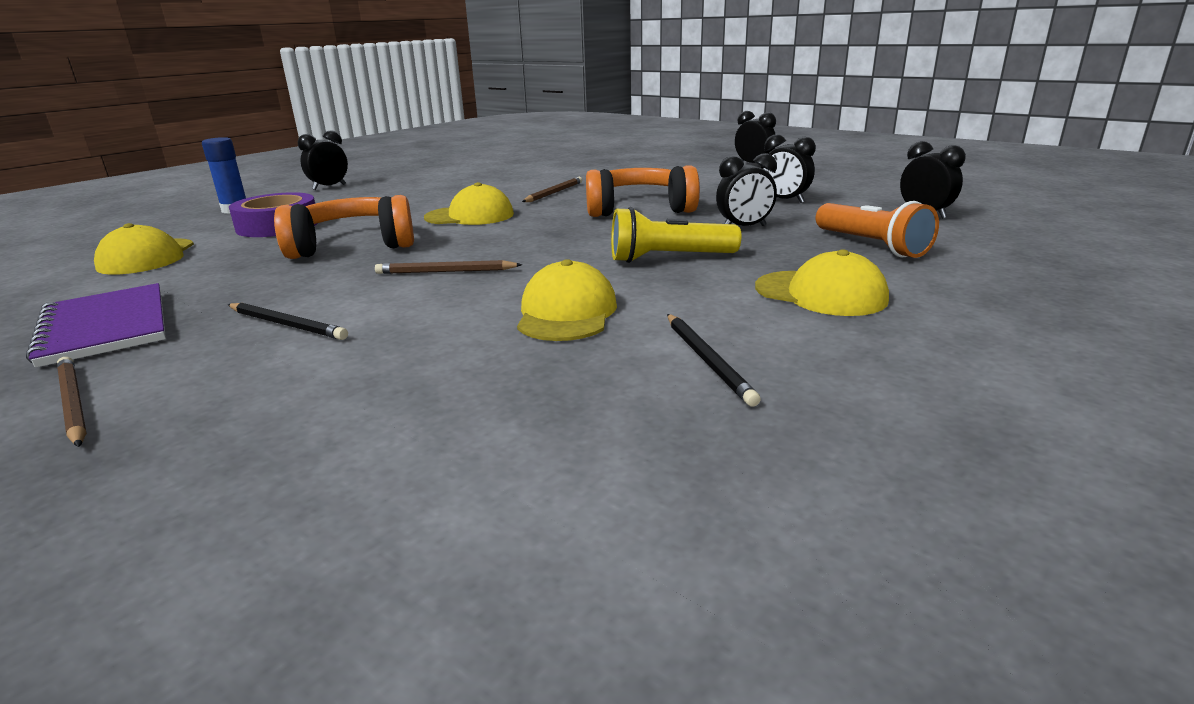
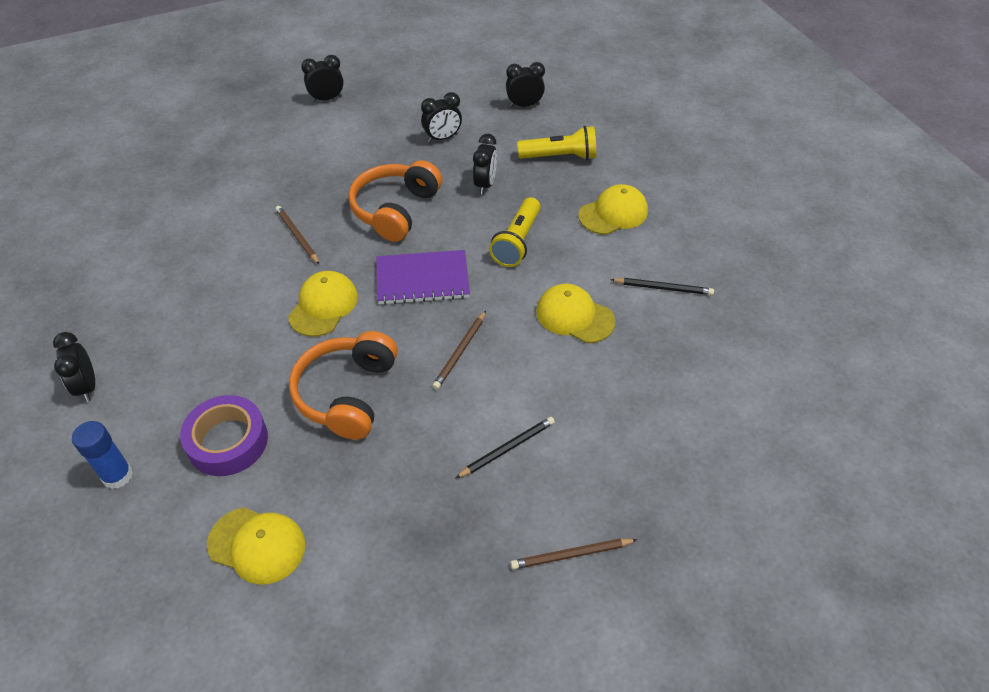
camera: 65 degrees left, 25 degrees up
(106, 327) = (442, 555): purple notebook -> purple notebook (422, 279)
(871, 246) = (560, 156): orange flashlight -> yellow flashlight

